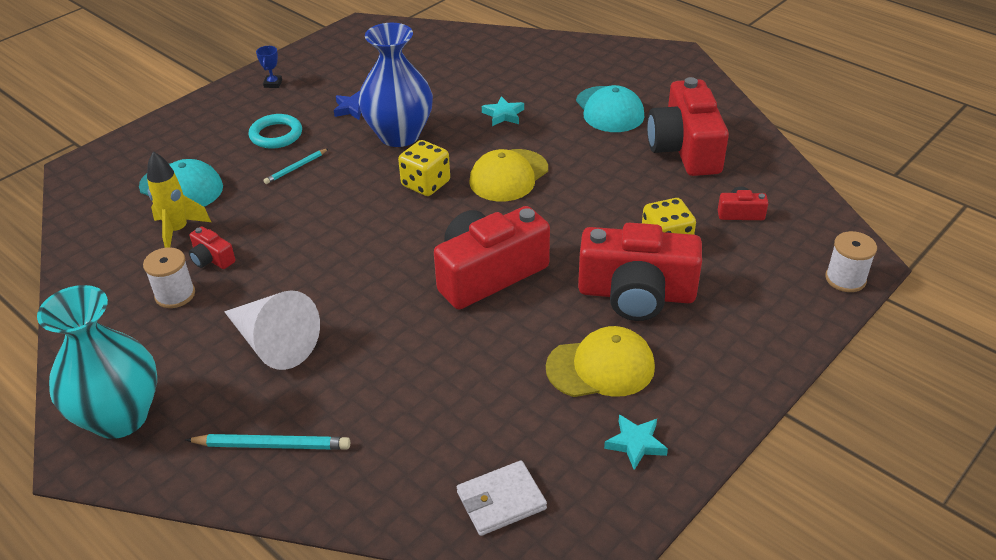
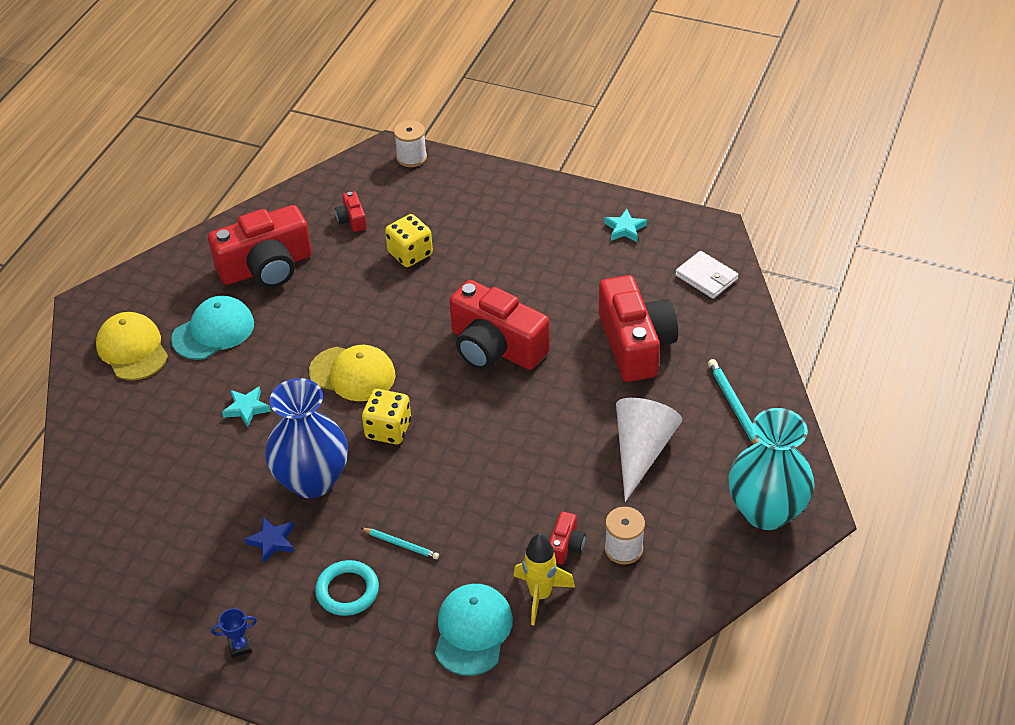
camera: 110 degrees left, 5 degrees up
(601, 367) = (565, 259): yellow cap -> yellow cap (132, 349)
(636, 294) = (479, 258): red camera -> red camera (635, 344)

